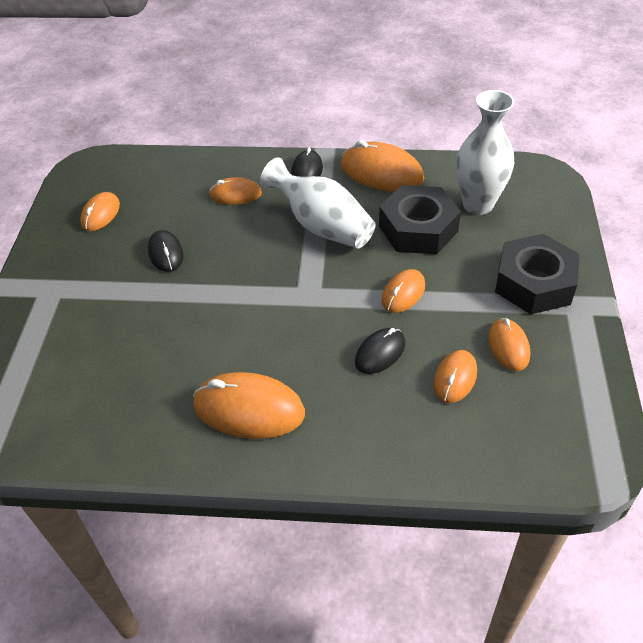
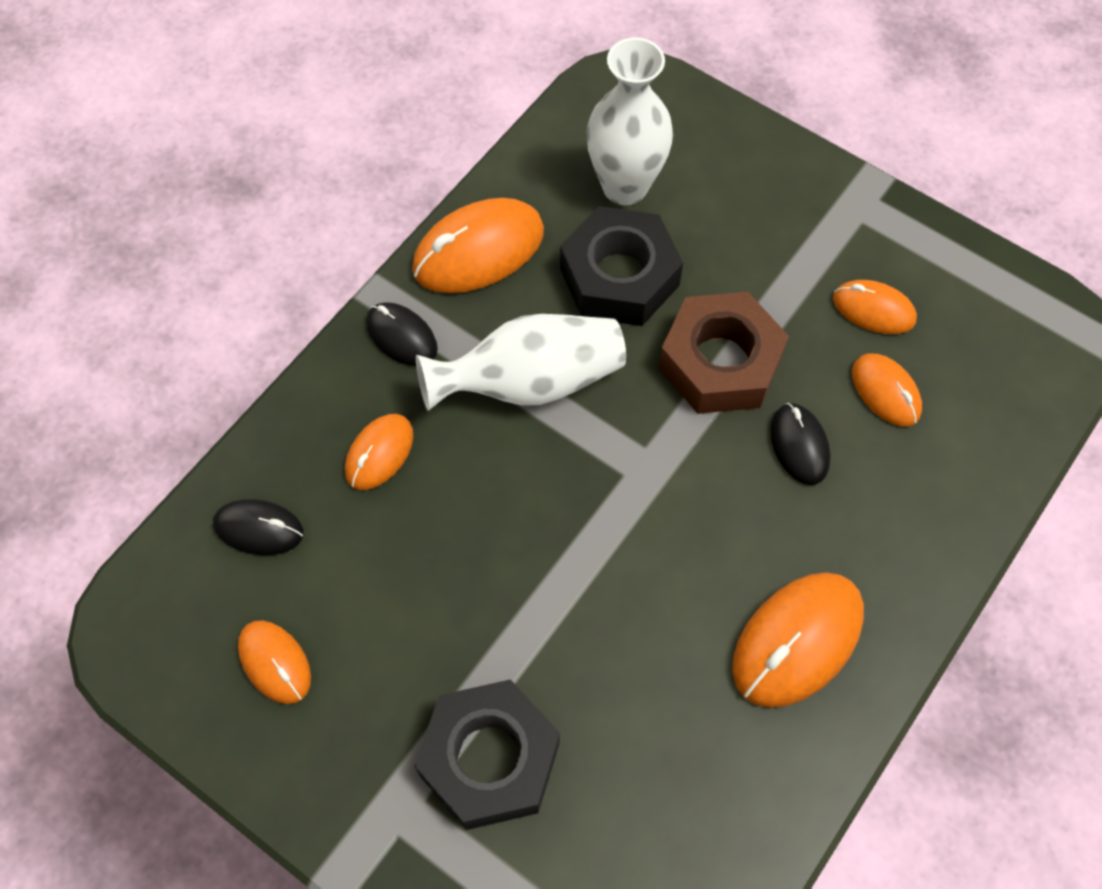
camera: 60 degrees left, 15 degrees up
(166, 253) = (437, 608): black mouse -> black mouse (259, 529)
(403, 293) = (720, 362): orange mouse -> brown nut
(534, 283) = (796, 220): black nut -> black nut (489, 759)

